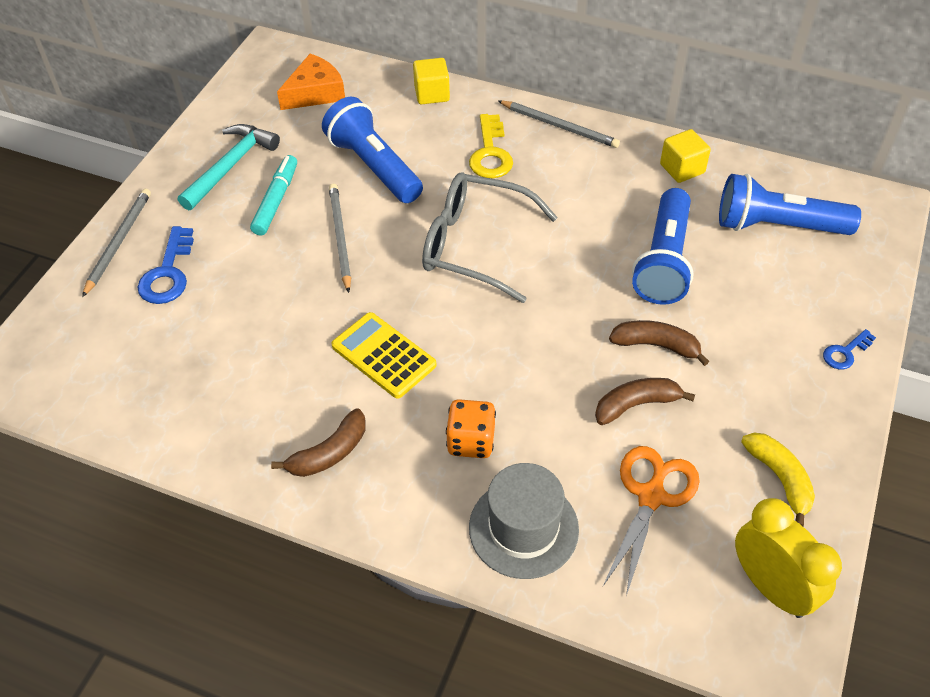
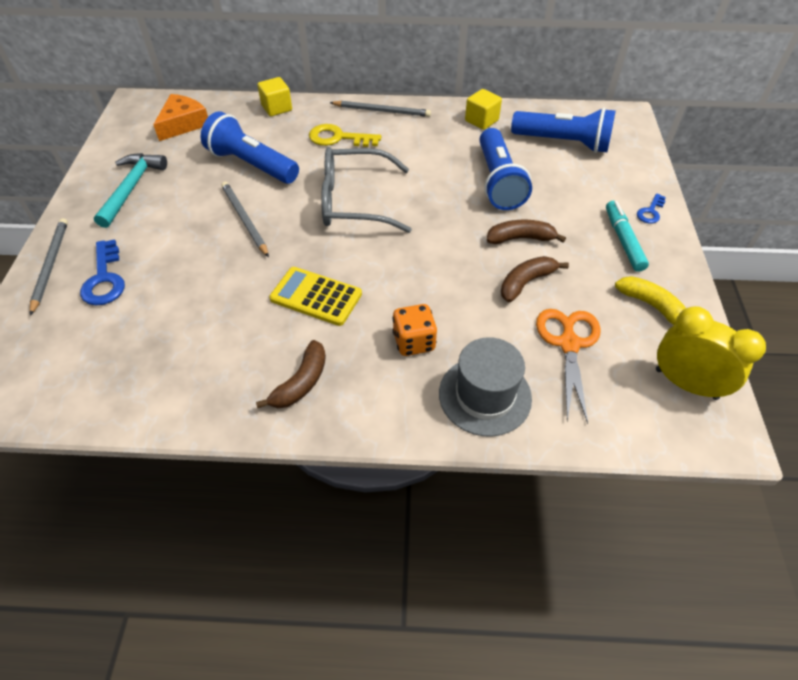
camera: 20 degrees left, 0 degrees up
(276, 200) = (180, 205): turquoise marker -> turquoise marker (623, 240)
(490, 153) = (338, 138): yellow key -> yellow key turned 120 degrees clockwise
(777, 226) = (563, 143): blue flashlight -> blue flashlight turned 150 degrees counterclockwise

